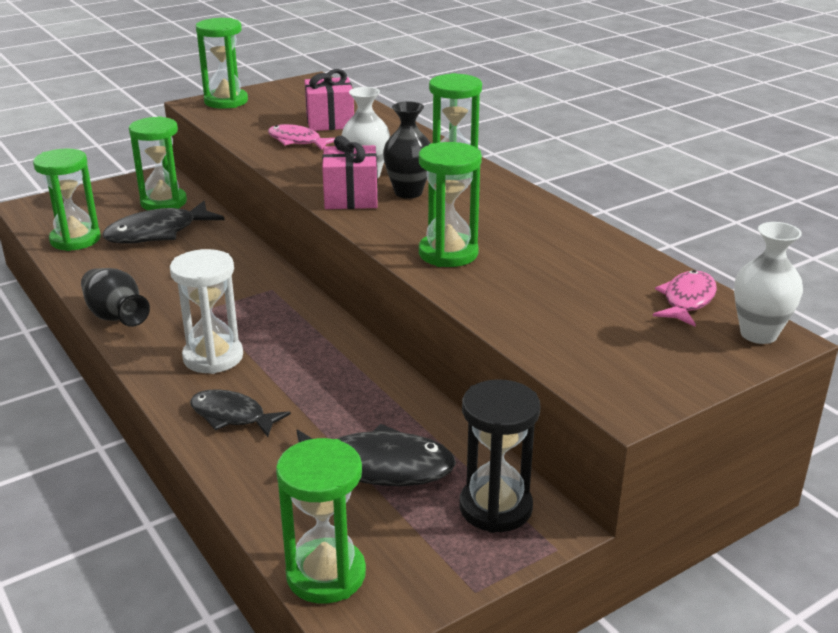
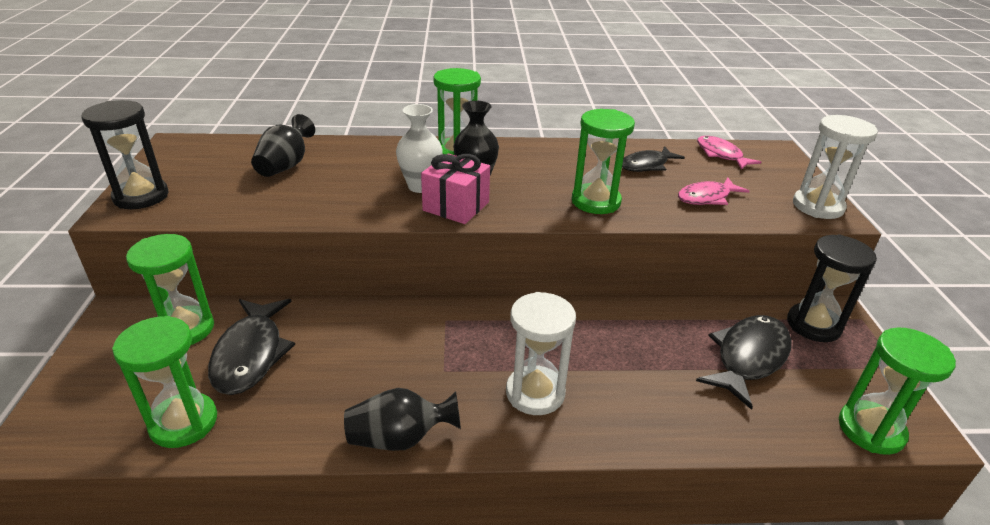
camera: 60 degrees left, 5 degrees up
(226, 101) = (141, 196): green hourglass -> black hourglass
(232, 416) = (639, 412): black fish -> black fish (647, 165)
(297, 141) = (304, 192): pink fish -> pink fish (707, 197)
(330, 122) = (285, 166): pink gift -> black vase
(635, 387) = (818, 206): none -> white hourglass
(758, 334) = (772, 152): white vase -> none

